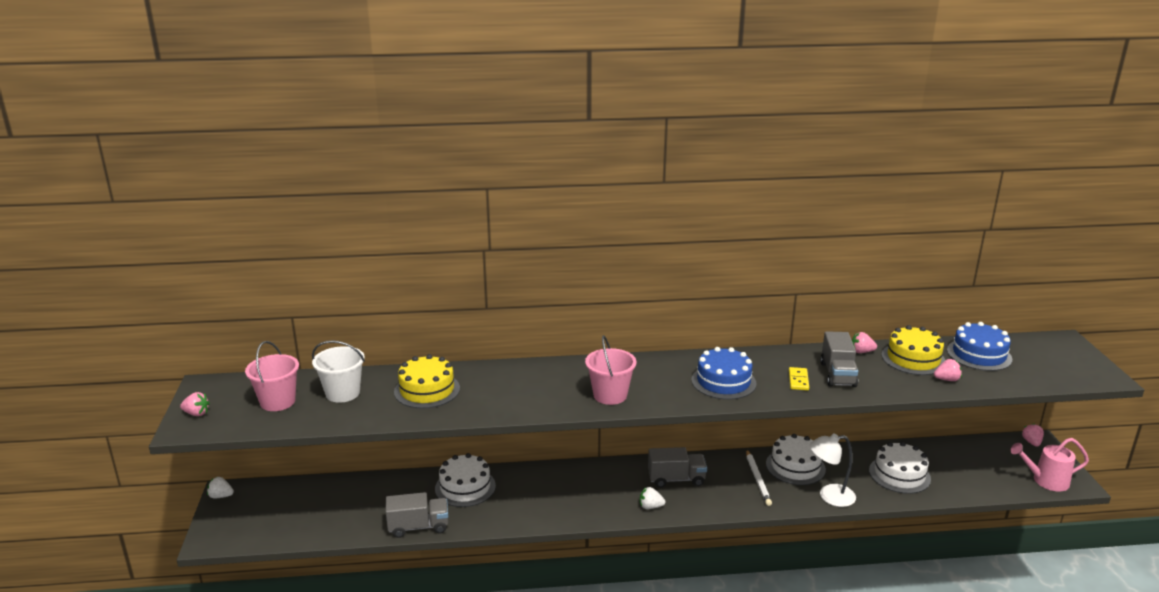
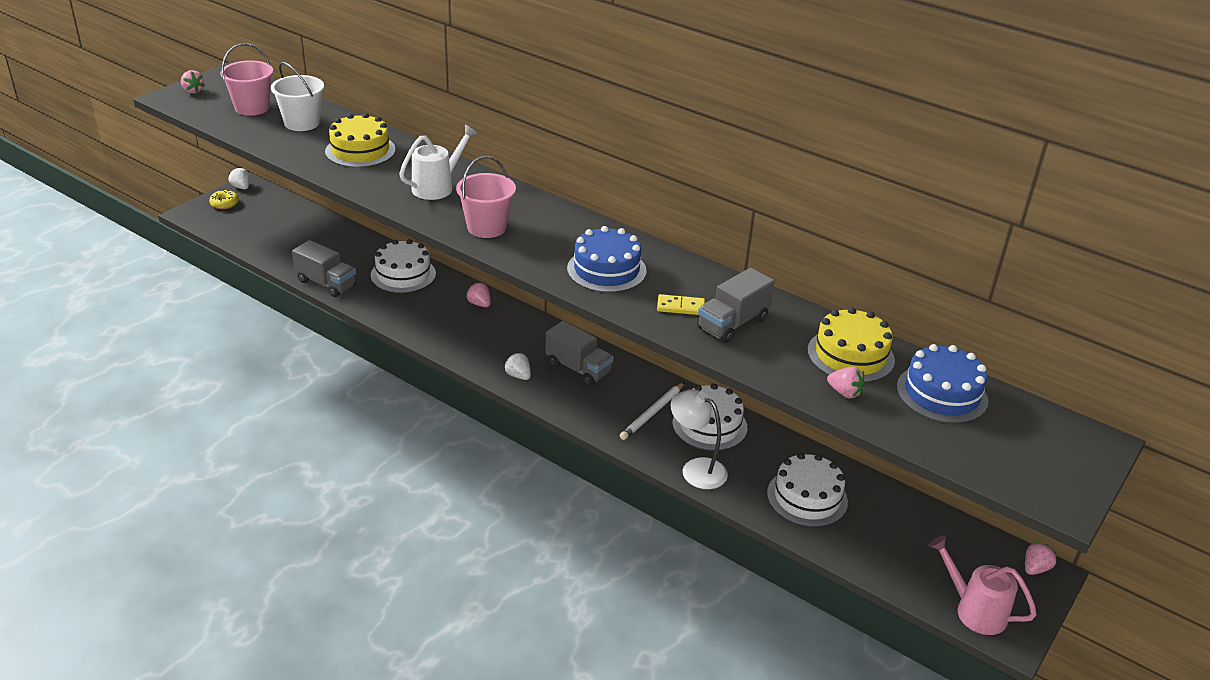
camera: 40 degrees right, 10 degrees up
(228, 517) = (224, 204): none -> yellow donut
(529, 386) = (437, 187): none -> white watering can
(798, 380) = (680, 307): yellow domino -> yellow domino turned 45 degrees clockwise
(861, 352) = (805, 319): pink strawberry -> pink strawberry (479, 304)

